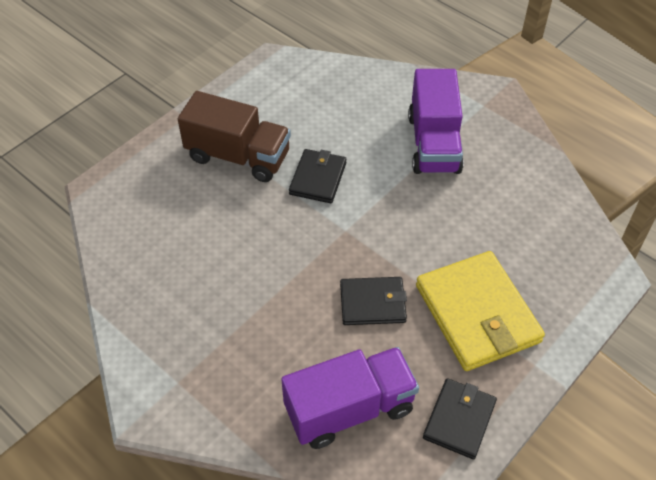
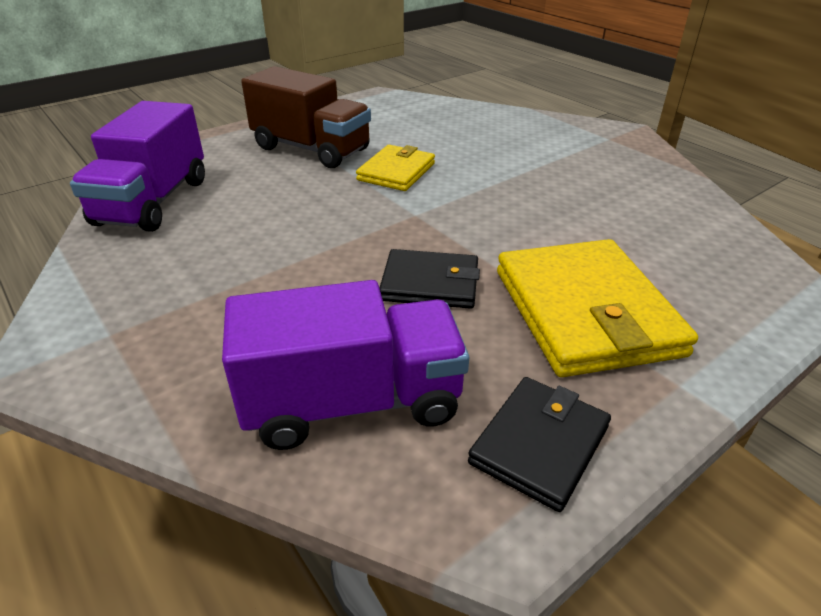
camera: 10 degrees right, 15 degrees down
(318, 178) = (396, 172): black wallet -> yellow wallet
(433, 143) = (544, 159): purple truck -> purple truck (153, 202)

